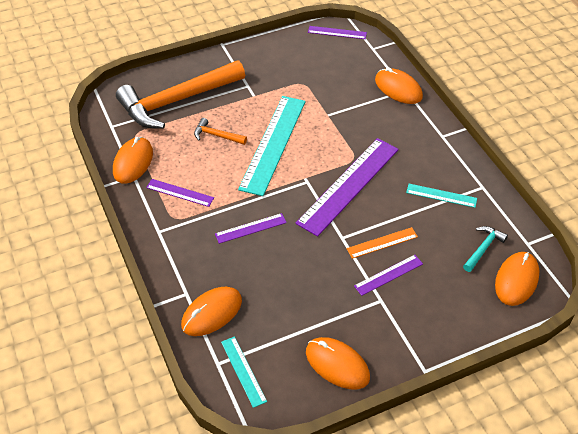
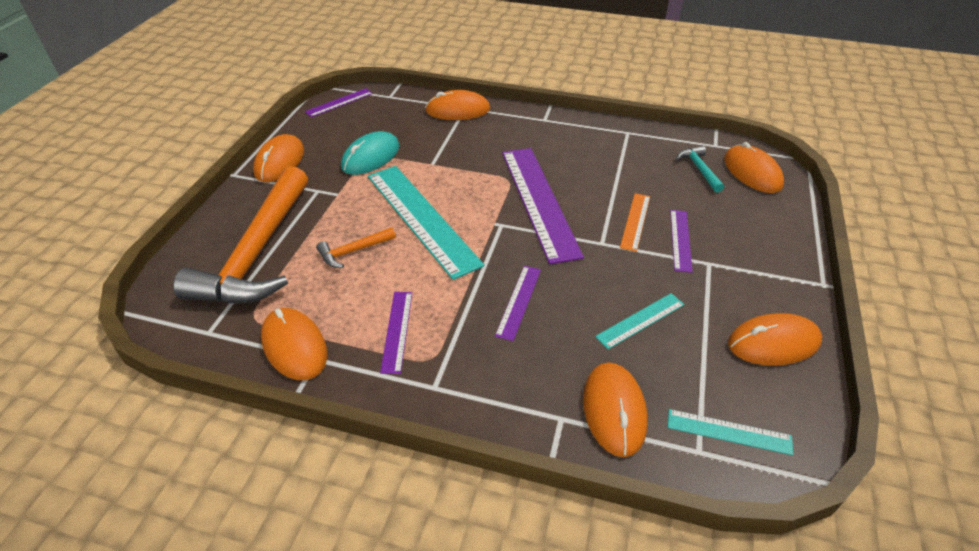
camera: 50 degrees left, 5 degrees down
(180, 193) = (397, 331): purple ruler -> purple ruler turned 60 degrees counterclockwise
(253, 52) = (279, 161): none -> orange mouse
(302, 84) = (371, 157): none -> turquoise mouse
(441, 195) = (613, 157): turquoise ruler -> turquoise ruler (640, 320)

